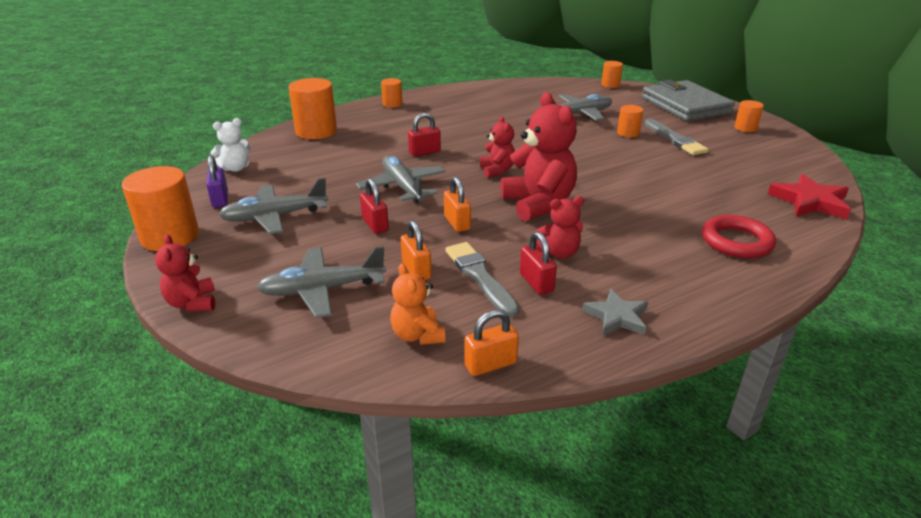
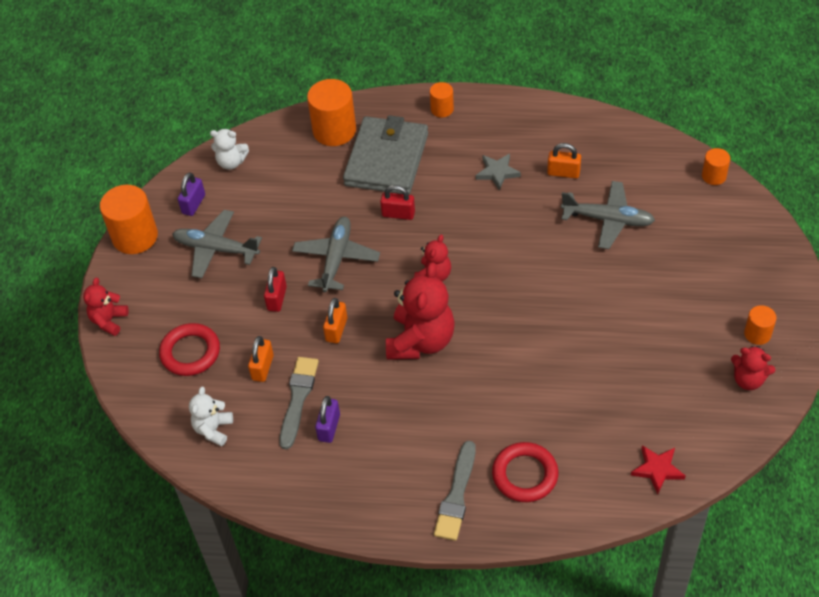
camera: 40 degrees right, 20 degrees up
(322, 290) = (190, 352): grey plane -> red ring
(417, 335) = (213, 429): orange teddy bear -> white teddy bear
(490, 364) = (233, 479): orange padlock -> orange padlock (563, 173)
(536, 283) = (329, 427): red padlock -> purple padlock
(559, 253) = (376, 407): red teddy bear -> red teddy bear (748, 380)
(617, 316) = (348, 490): grey star -> grey star (497, 172)
(628, 133) = (620, 279): orange cylinder -> none
(675, 139) = (654, 314): grey brush -> grey brush (456, 495)
(685, 105) = (747, 260): grey wallet -> grey wallet (386, 159)
(810, 202) = (657, 469): red star -> red star, size x0.67

